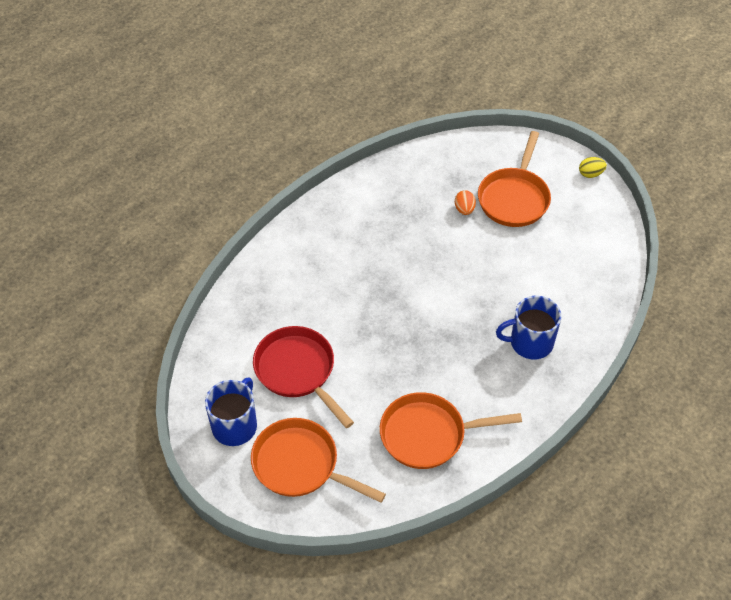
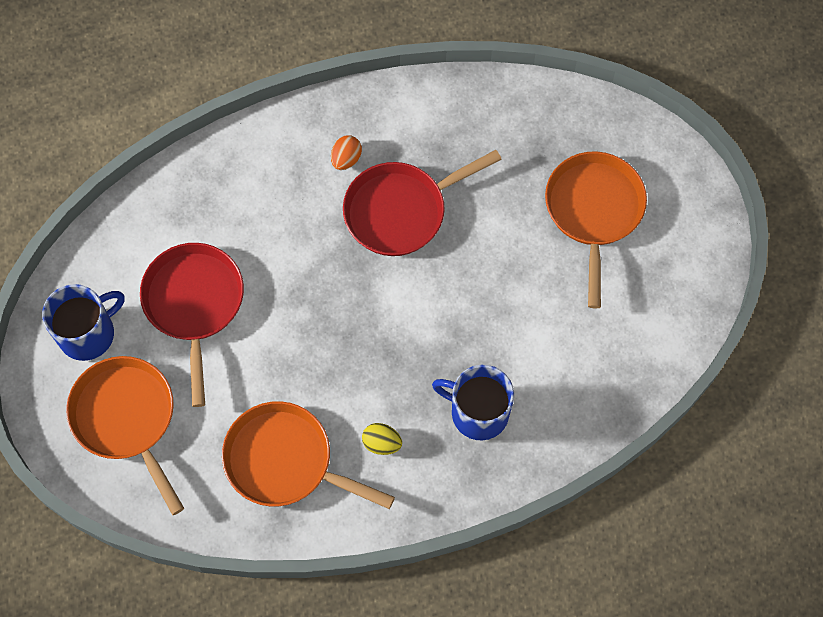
camera: 30 degrees right, 15 degrees up
(395, 252) = (401, 211): none -> red pan
(464, 209) = (521, 195): orange egg -> orange egg (346, 159)
(514, 198) = (594, 211): orange pan -> orange pan turned 135 degrees clockwise
(590, 174) = (714, 227): yellow egg -> yellow egg (382, 443)

